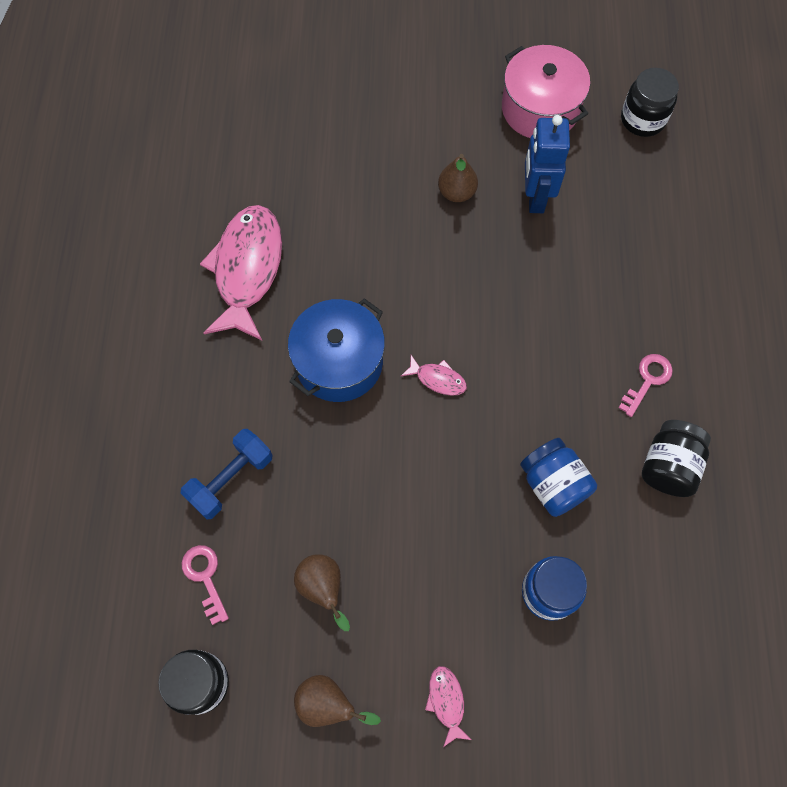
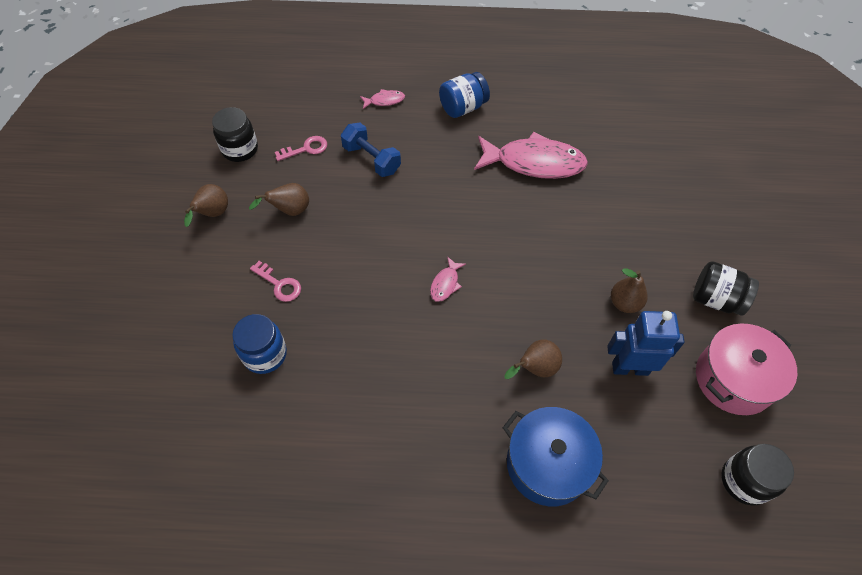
camera: 90 degrees right, 10 degrees down
(339, 362) = (459, 219): blue pot -> blue pot (547, 464)
(446, 702) = (199, 282): pink fish -> pink fish (384, 101)
(543, 287) = (535, 369): none -> brown pear
(553, 484) = (352, 364): blue jar -> blue jar (463, 108)
(647, 380) = (444, 452): pink key -> pink key (279, 284)
(668, 466) = (361, 461): black jar -> black jar (716, 299)

